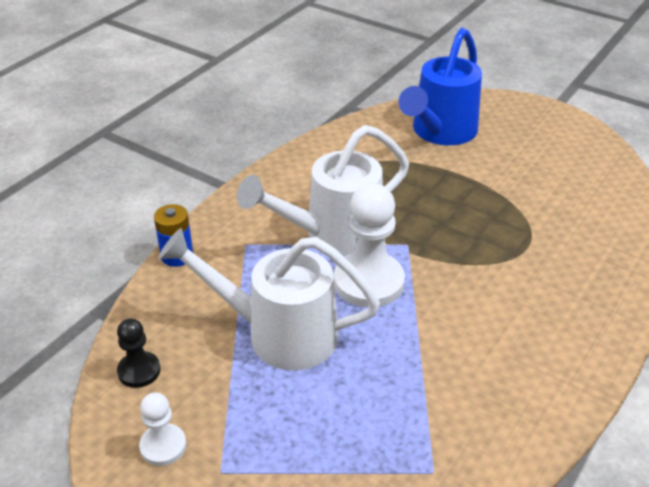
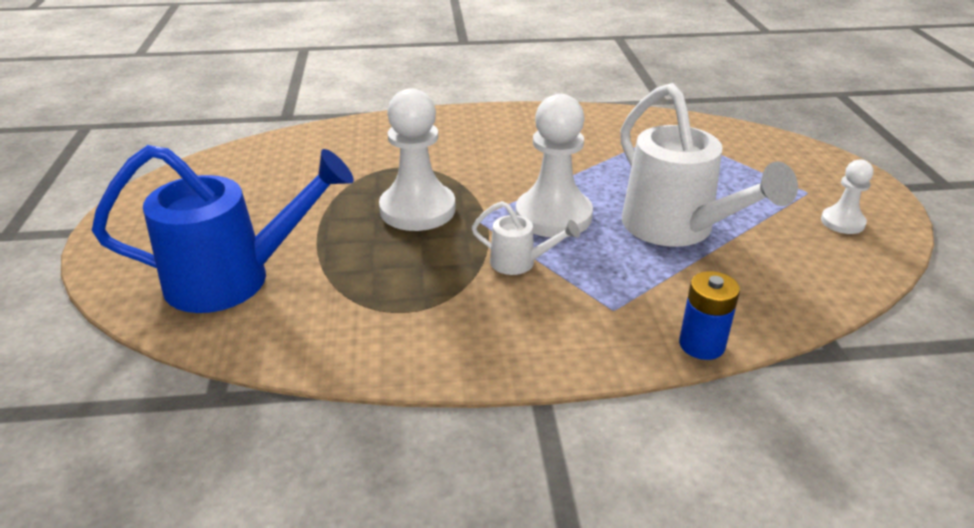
camera: 130 degrees left, 5 degrees down
(139, 371) = (829, 273): black pawn -> none
(333, 234) = (519, 263): white watering can -> white watering can, size x0.46
(448, 224) = (417, 210): none -> white pawn

